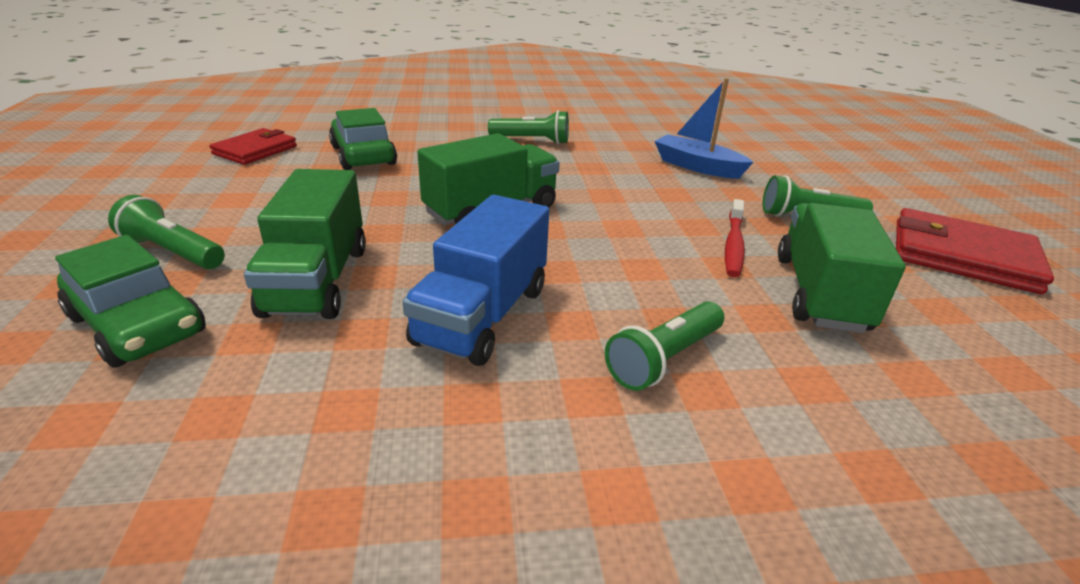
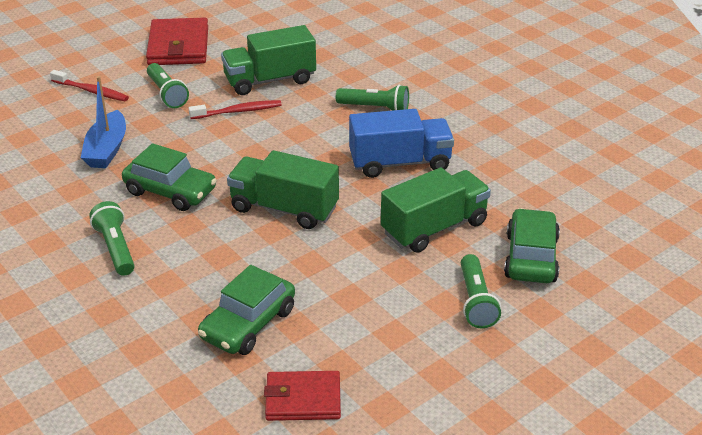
camera: 120 degrees left, 5 degrees up
(591, 173) = (170, 191): none -> green car
(834, 184) = (91, 91): none -> red toothbrush

